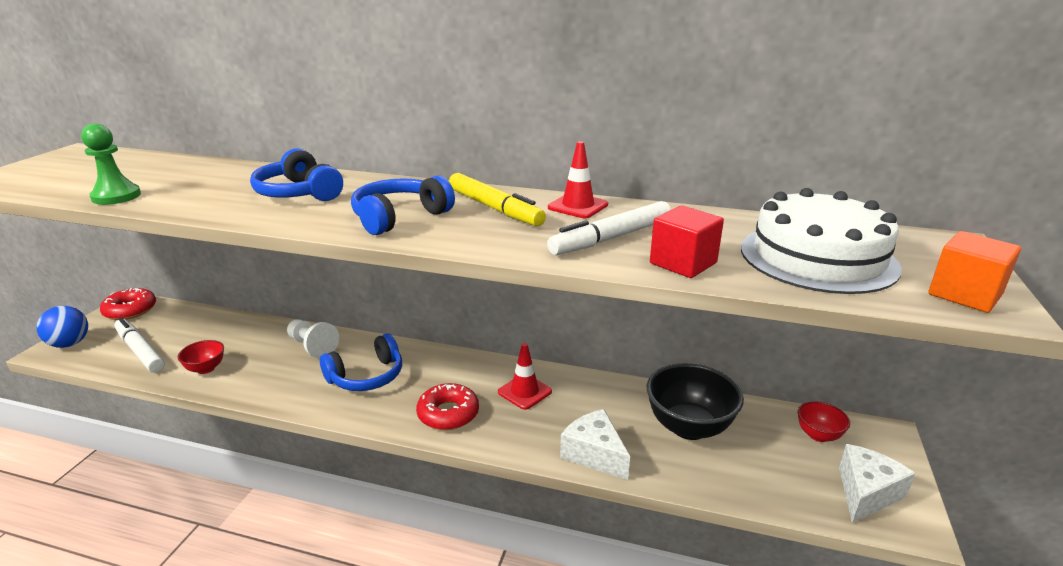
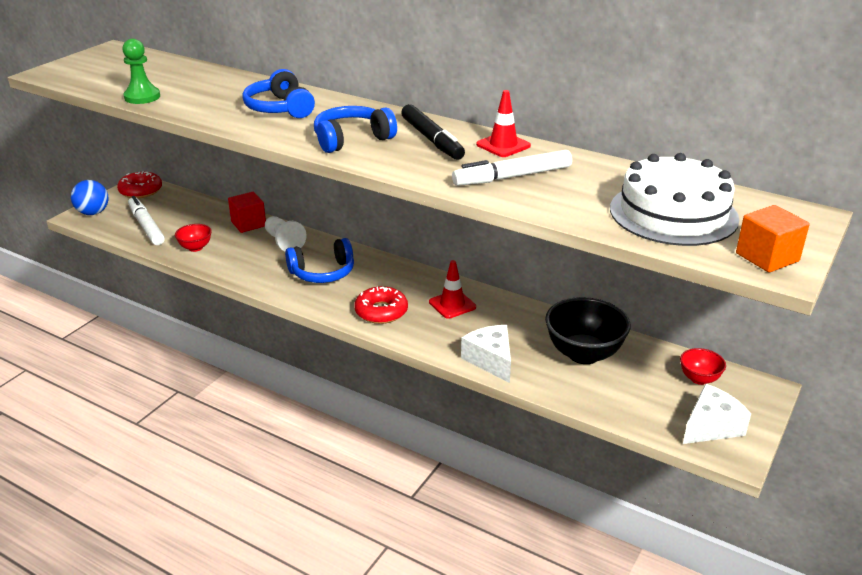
camera: 15 degrees right, 5 degrees up
(494, 208) = (431, 140): yellow marker -> black marker
(683, 263) = (555, 204): red cube -> red cube (248, 224)

